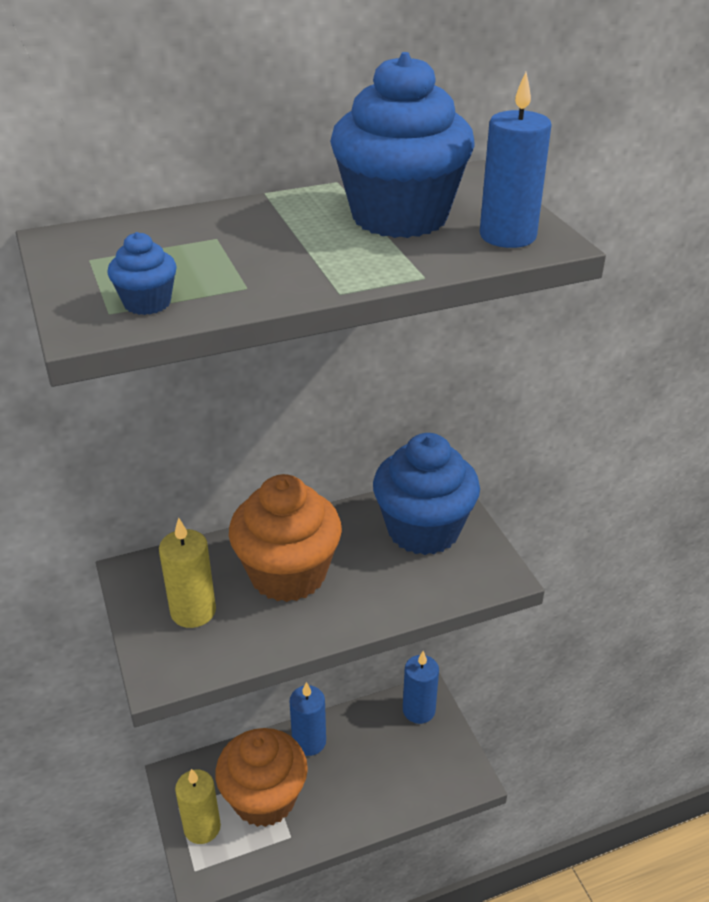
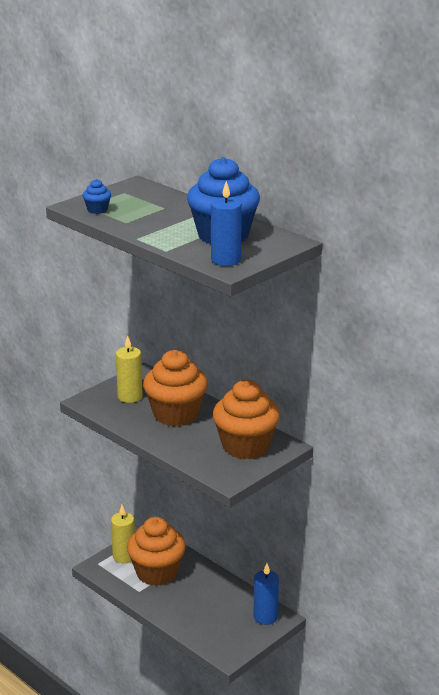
camera: 65 degrees right, 10 degrees down
(309, 741) = (207, 577): blue candle -> none
(423, 530) = (245, 446): blue cupcake -> orange cupcake

